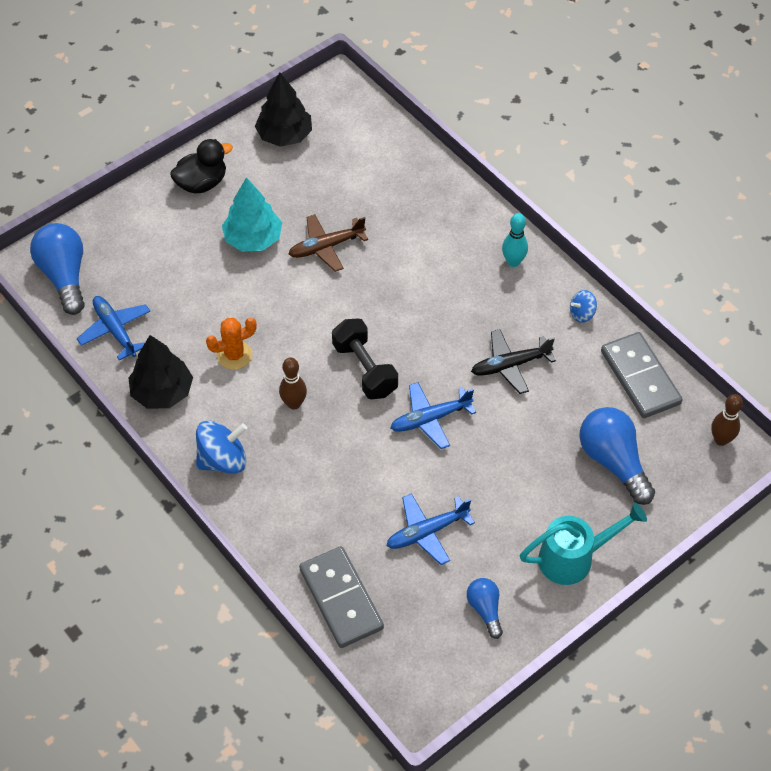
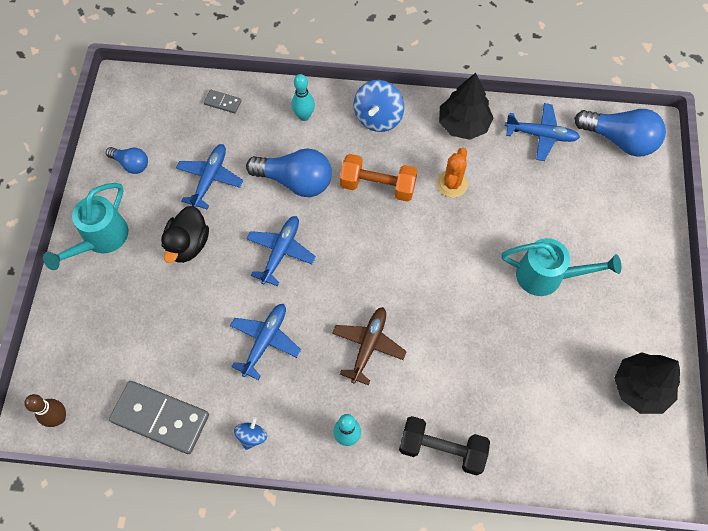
camera: 135 degrees right, 10 degrees up
(202, 183) = (637, 287): black duck -> black duck (188, 244)
(253, 239) = (546, 276): turquoise tree -> turquoise watering can
(283, 518) = (304, 116): none -> turquoise bowling pin
(294, 404) = (378, 186): brown bowling pin -> orange dumbbell
(326, 247) = (492, 317): brown plane -> brown plane (368, 346)
(341, 599) = (223, 102): grey domino -> grey domino, size x0.46
(365, 369) = (360, 248): black dumbbell -> black dumbbell (441, 449)
(510, 365) = (265, 341): black plane -> blue plane
(613, 461) = (127, 330): blue light bulb -> blue light bulb (295, 181)

